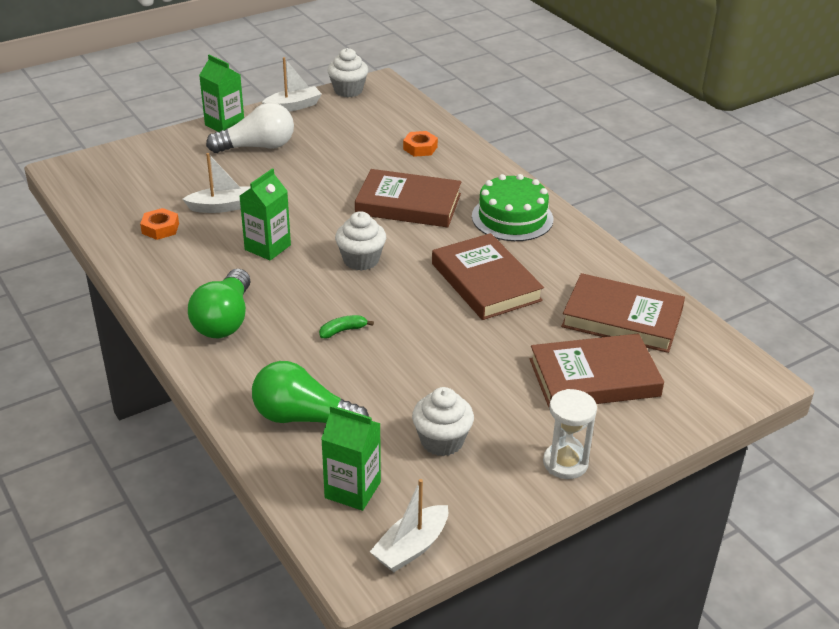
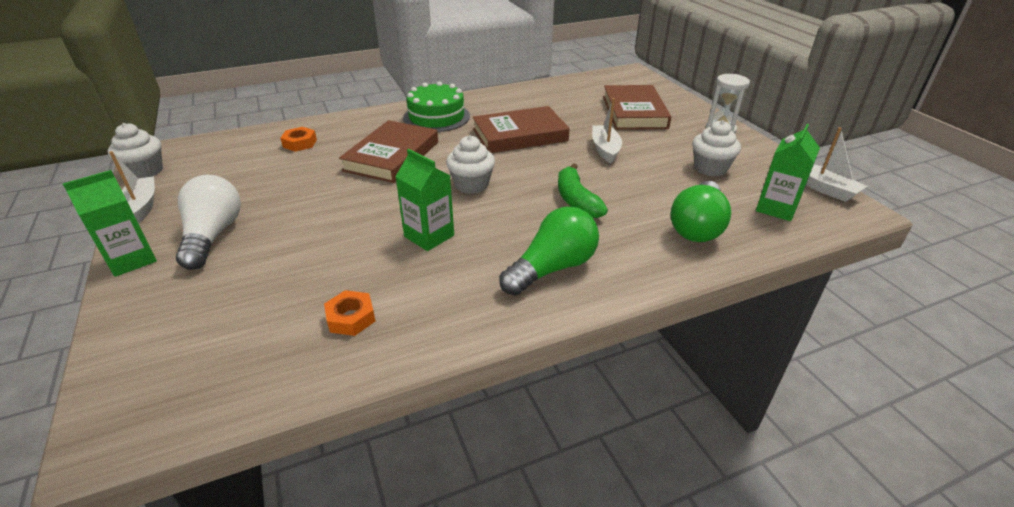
camera: 80 degrees left, 0 degrees up
(222, 207) = (330, 266): white boat -> white boat (605, 149)
(224, 320) = (552, 268): green light bulb -> green light bulb turned 60 degrees counterclockwise
(343, 331) = (576, 200): green banana -> green banana, size x1.78
(622, 318) = (572, 97): brown book -> none

